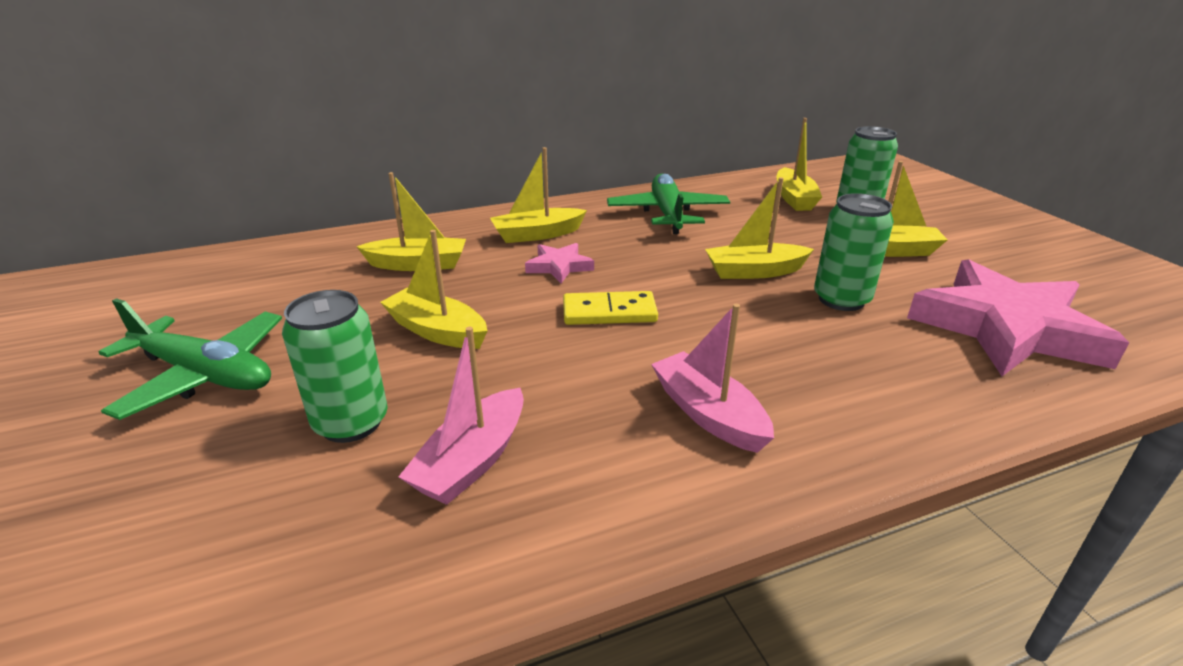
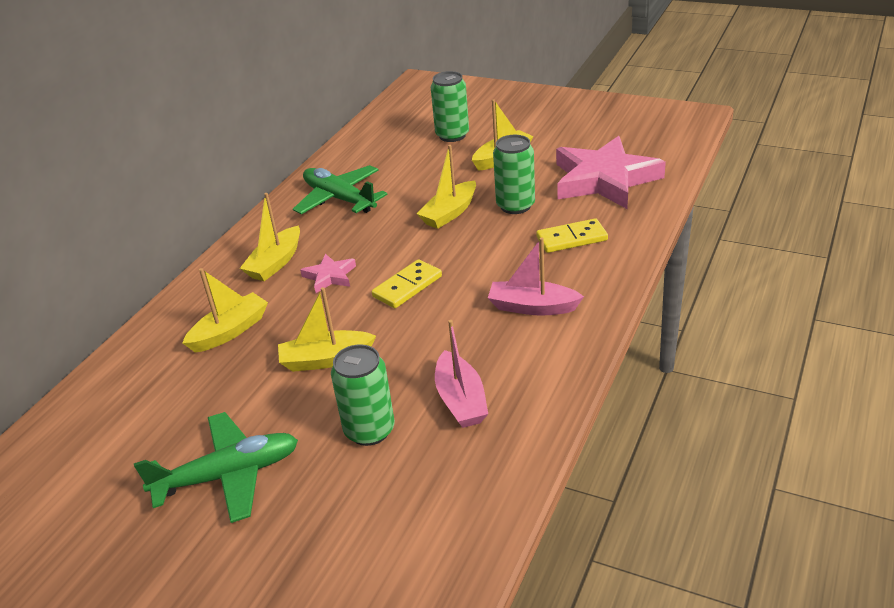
camera: 40 degrees left, 5 degrees up
(794, 198) = (403, 144): yellow boat -> none
(869, 368) = (571, 239): none -> yellow domino

